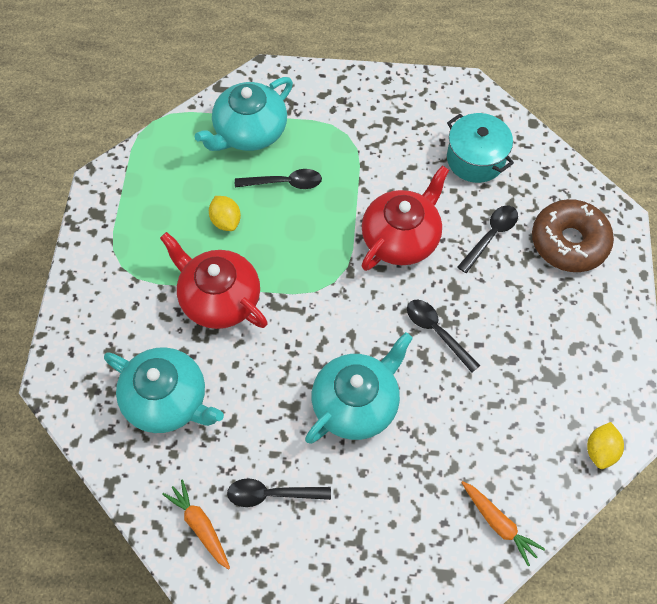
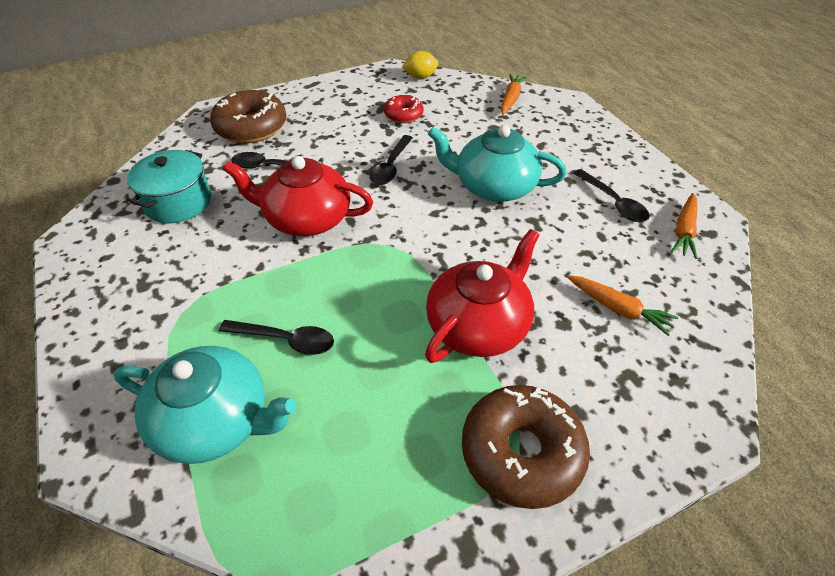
camera: 120 degrees left, 15 degrees down
(120, 267) = (521, 452): none -> brown donut
(167, 400) = (618, 309): turquoise teapot -> orange carrot
(219, 298) = (479, 325): red teapot -> red teapot turned 150 degrees counterclockwise
(226, 221) = (376, 371): yellow lemon -> none
(284, 183) = (286, 340): black spoon -> black spoon turned 135 degrees clockwise
(523, 388) = (403, 115): none -> red donut

